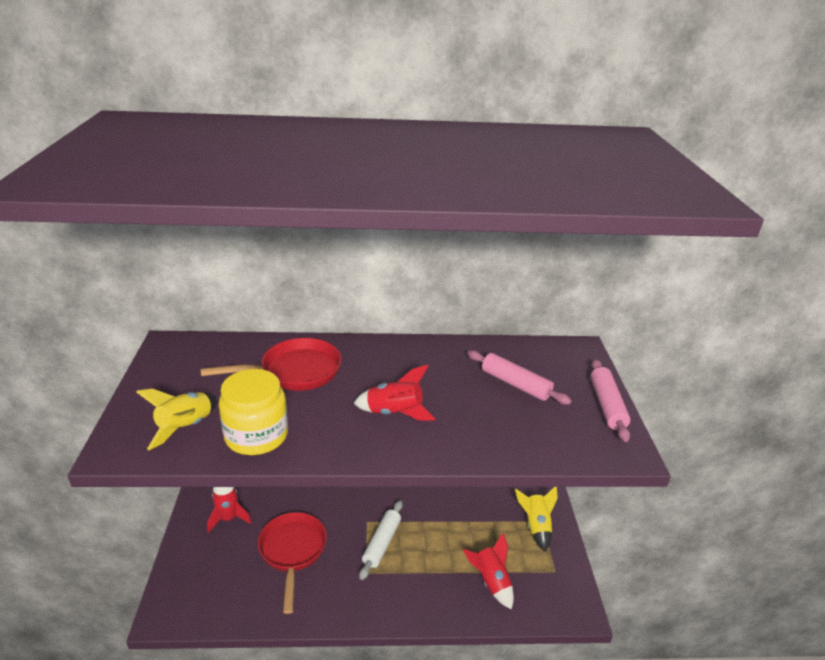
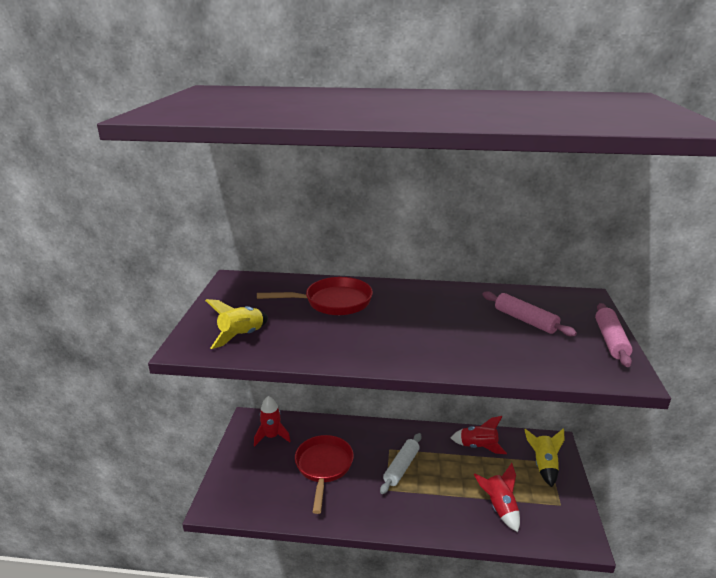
camera: 10 degrees right, 5 degrees down
(256, 435) = (298, 345): yellow jar -> none
(394, 413) = (416, 335): red rocket -> red rocket (478, 446)

